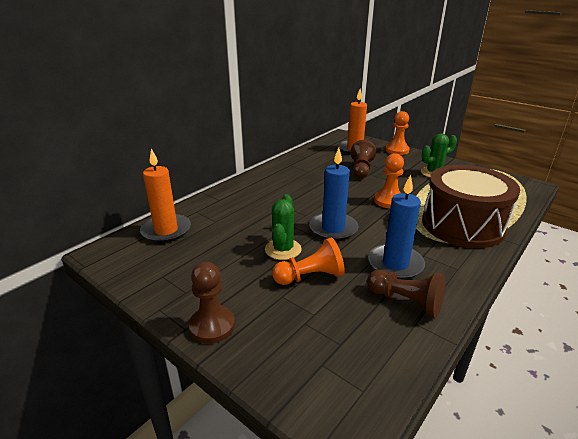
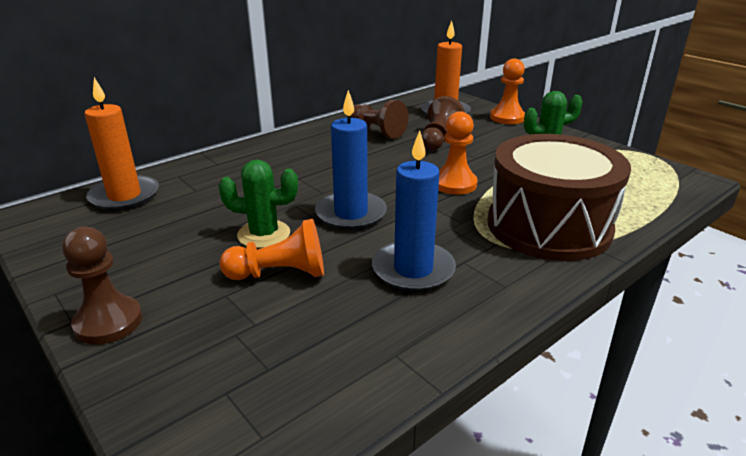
camera: 10 degrees right, 0 degrees up
(283, 249) = (264, 234): green cactus -> green cactus turned 75 degrees clockwise
(406, 301) = (398, 322): brown pawn -> brown pawn (376, 131)

